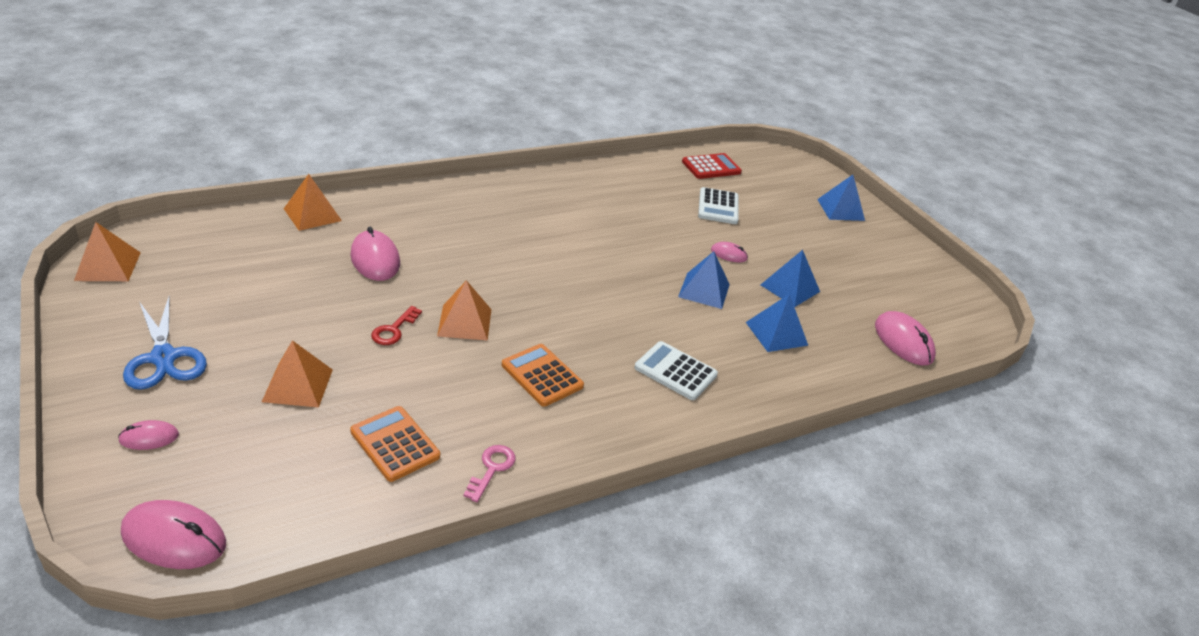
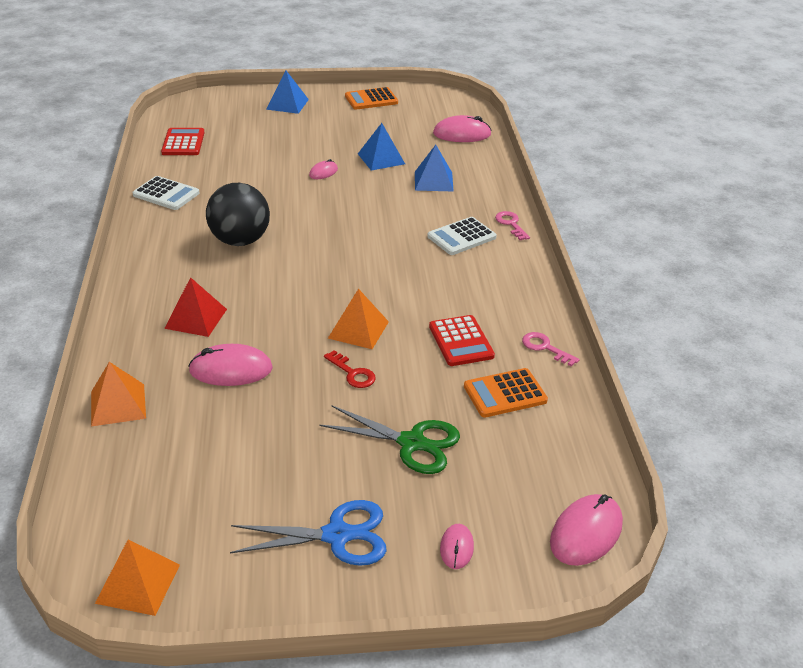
camera: 65 degrees left, 0 degrees up
(297, 385) = (412, 443): orange pyramid -> green scissors
(440, 227) = (196, 318): none -> red pyramid
(475, 397) = (461, 341): none -> red calculator
(542, 375) = (445, 302): orange calculator -> orange calculator (371, 99)
(571, 228) = (240, 241): none -> black ball
(704, 290) = (367, 197): blue pyramid -> none
(718, 207) = (250, 157): white calculator -> white calculator (166, 194)
(732, 409) = (511, 224): none -> pink key

